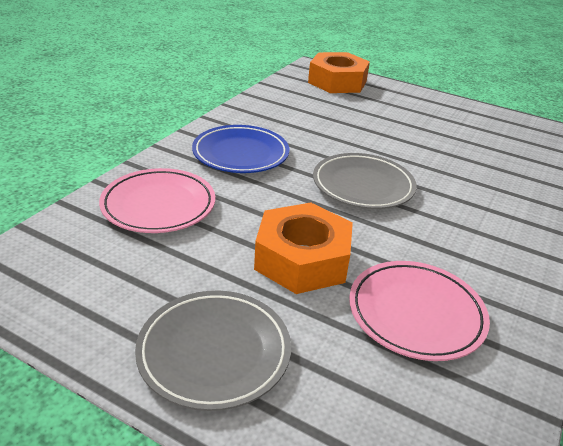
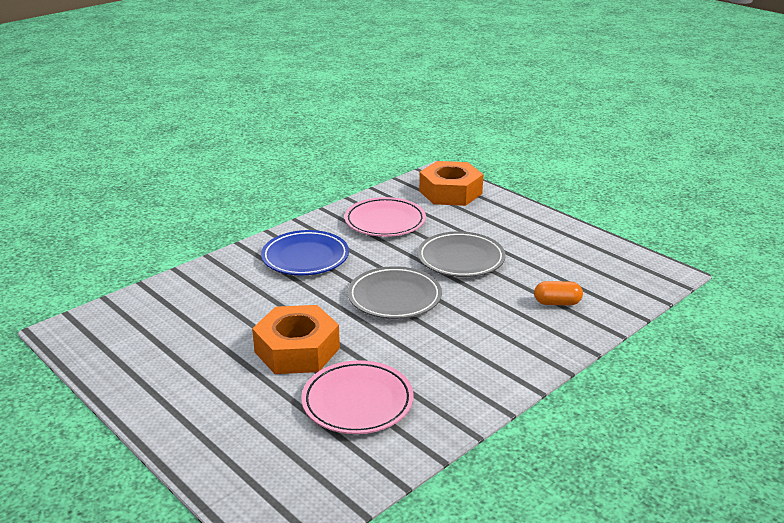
camera: 20 degrees right, 5 degrees down
(158, 205) = (211, 294): pink plate -> pink plate (385, 221)
(214, 352) = (191, 402): grey plate -> grey plate (461, 259)
(516, 173) = (557, 303): none -> orange capsule

